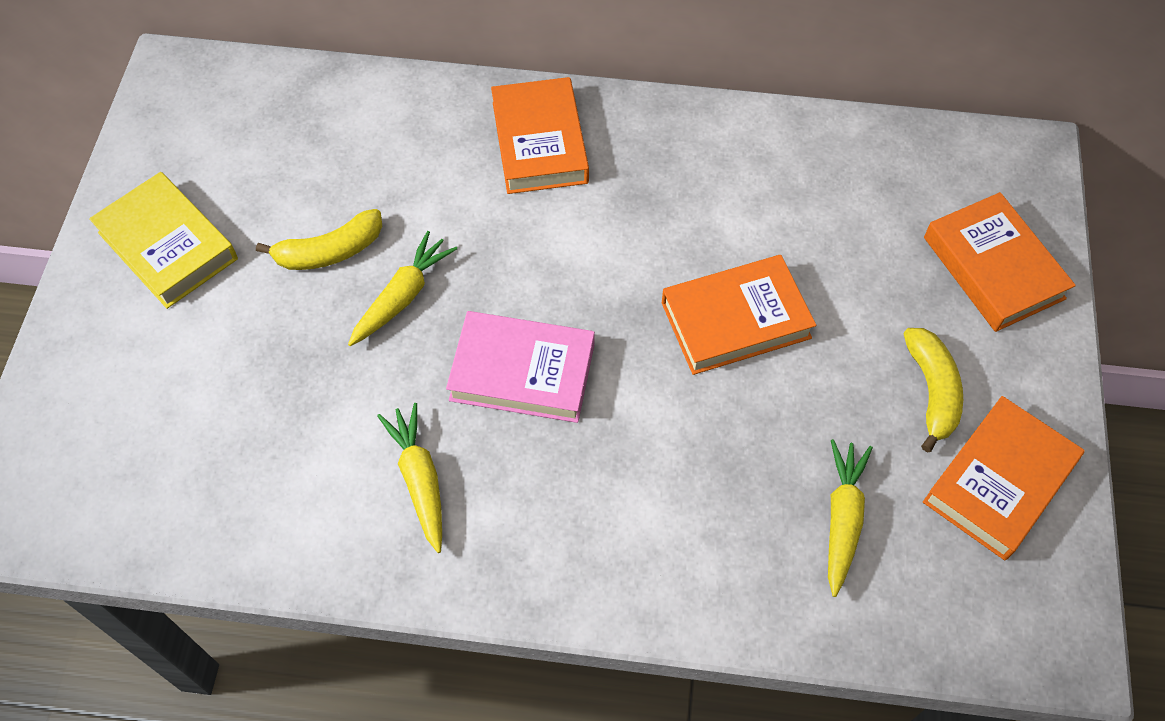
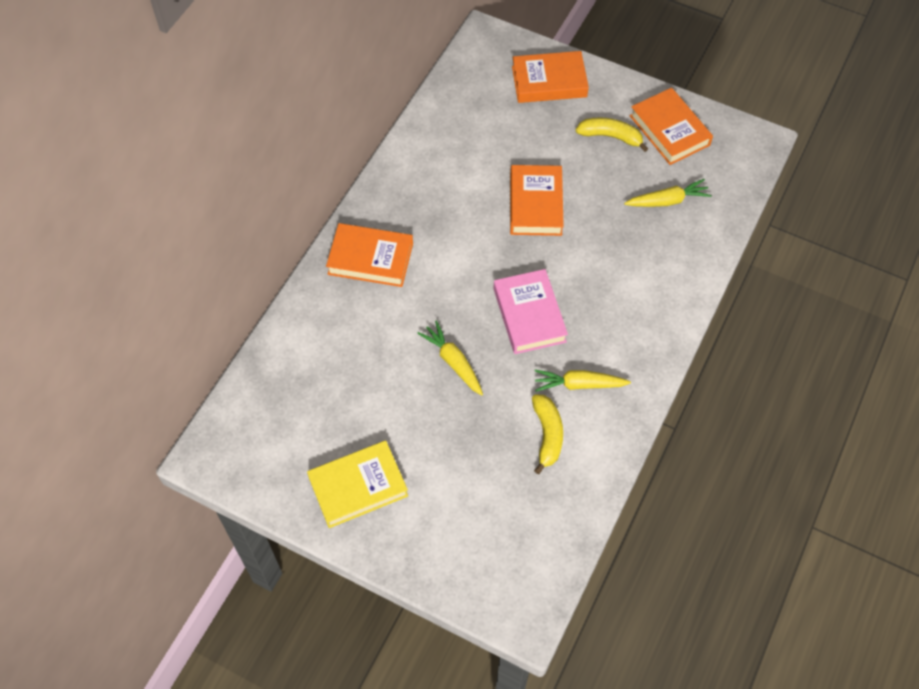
camera: 70 degrees left, 0 degrees up
(329, 251) = (403, 393): yellow banana -> yellow banana (547, 435)
(522, 372) = (529, 315): pink book -> pink book turned 45 degrees counterclockwise
(842, 519) = (667, 201): yellow carrot -> yellow carrot turned 135 degrees clockwise

